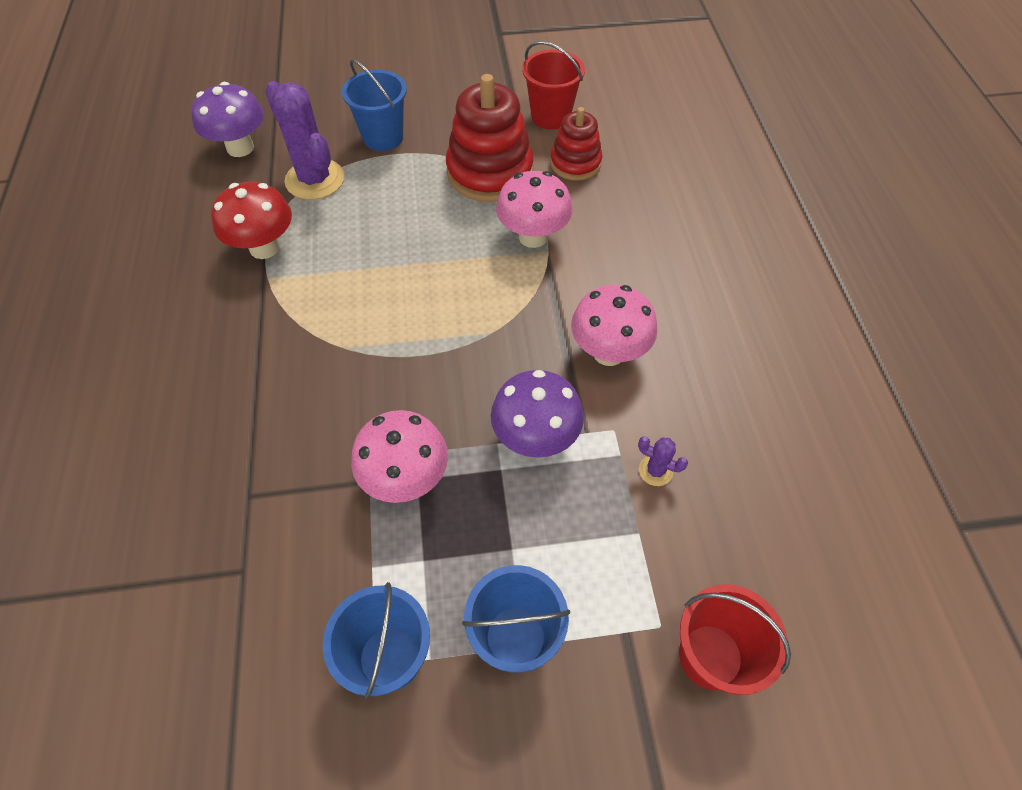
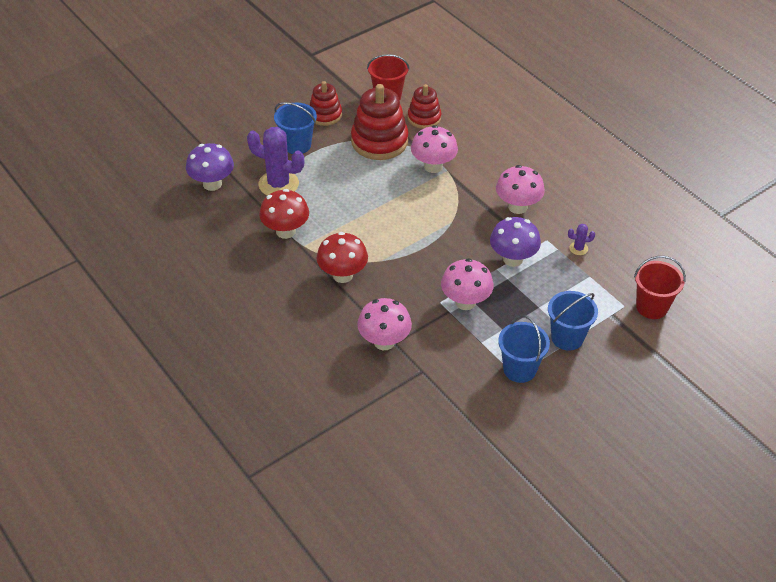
camera: 30 degrees left, 10 degrees down
(235, 486) = (384, 342): none -> pink mushroom
(276, 346) = (342, 275): none -> red mushroom
(451, 112) = (325, 115): none -> red stacking toy

